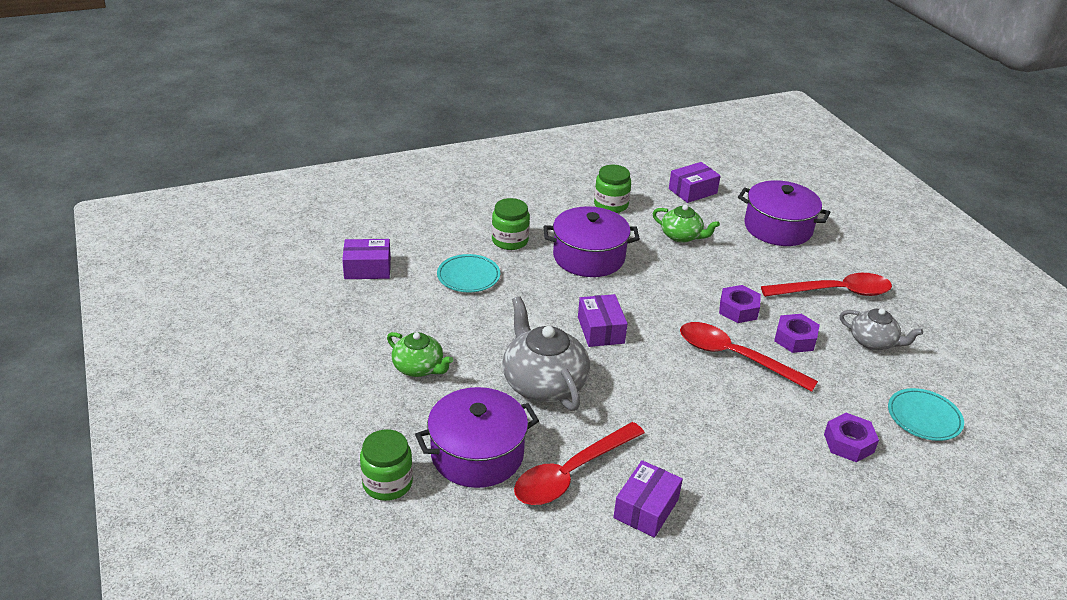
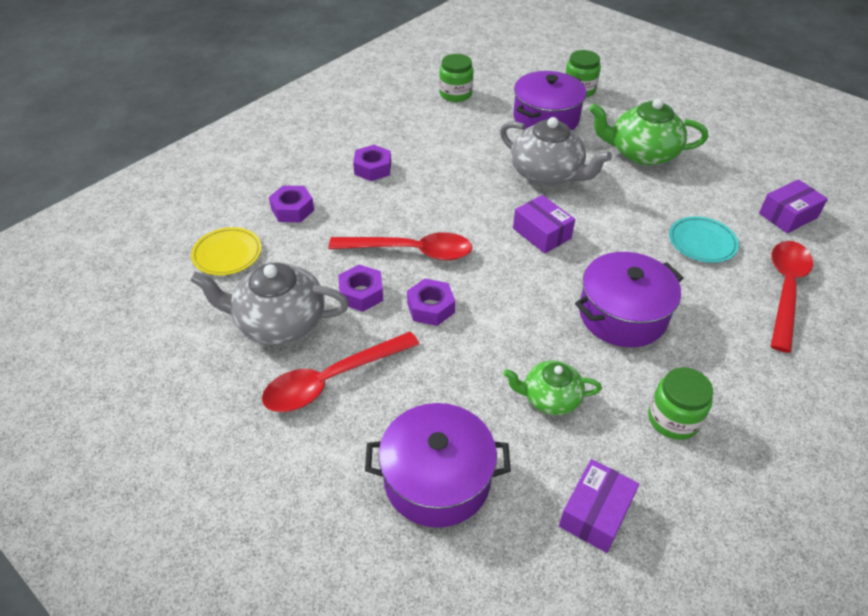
camera: 155 degrees right, 10 degrees up
(419, 367) = (641, 153): green teapot -> green teapot, size x1.67
(510, 241) = (717, 302): green jar -> green jar (455, 94)
(571, 473) = (480, 127): red spoon -> red spoon (785, 290)
(646, 508) = (421, 124): purple box -> none
(739, 463) = (373, 168): none -> purple nut
(873, 342) = (279, 322): grey teapot -> grey teapot, size x1.67
(924, 417) = (227, 254): turquoise plate -> yellow plate

